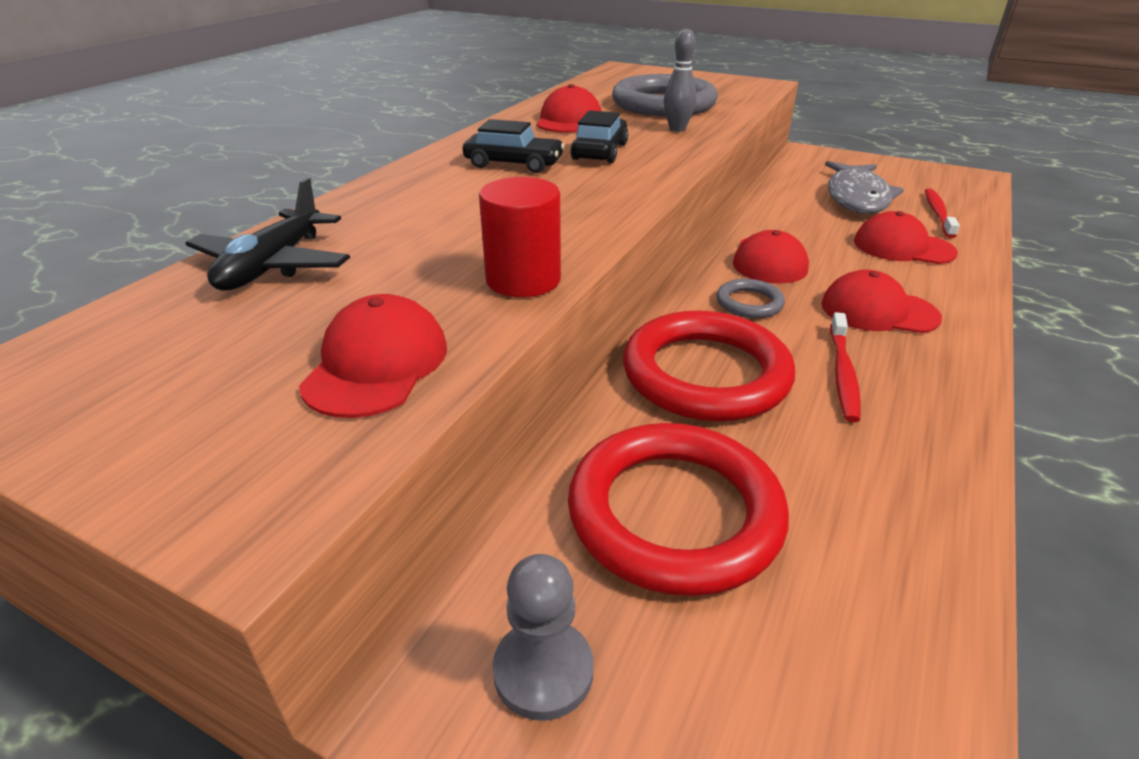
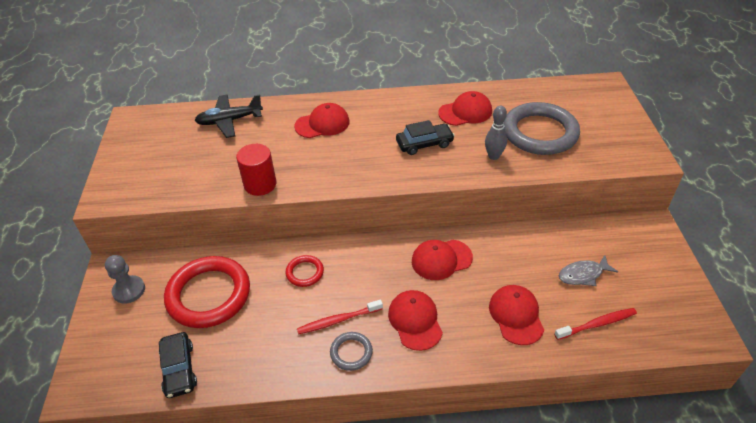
camera: 60 degrees right, 10 degrees up
(377, 364) = (182, 180): red cap -> red cap (322, 124)
(513, 164) = (379, 125): black car -> black car (179, 369)
(705, 374) = (305, 272): red ring -> red ring, size x0.46
(749, 303) = (383, 266): grey ring -> grey ring (351, 352)
(857, 197) = (583, 274): grey fish -> grey fish, size x0.57

